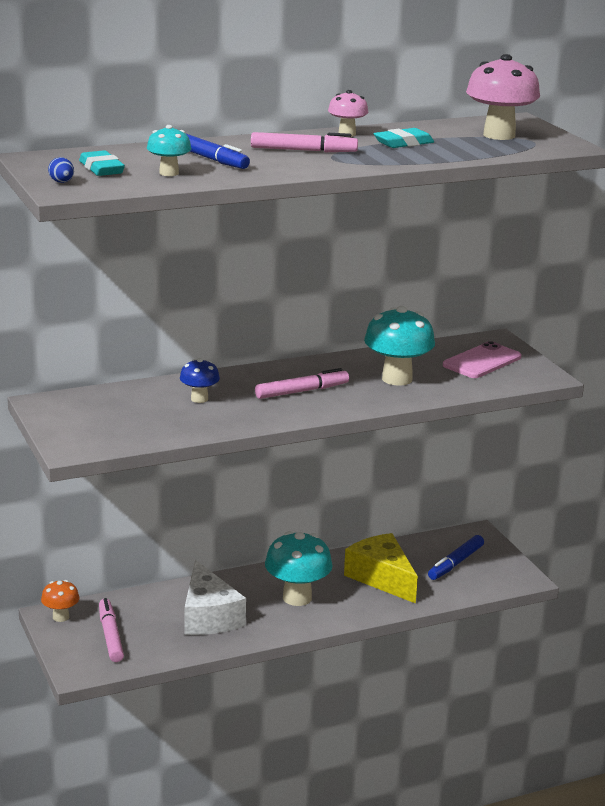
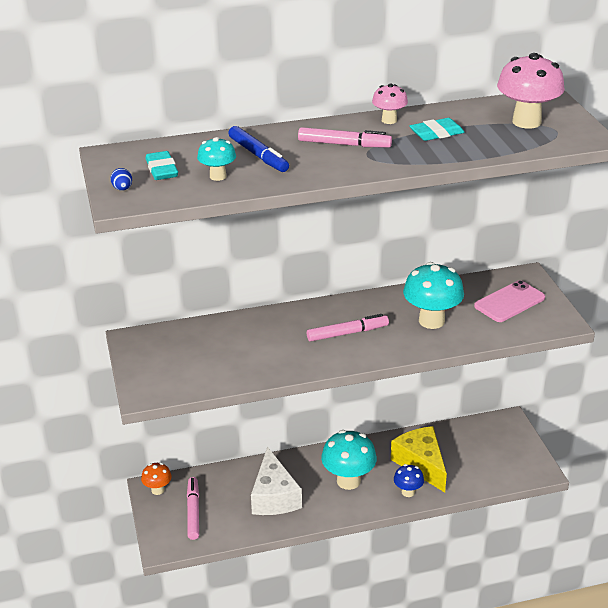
camera: 10 degrees right, 10 degrees up
(199, 399) = (260, 339): blue mushroom -> blue mushroom (408, 492)
(455, 563) = (485, 452): blue marker -> none

